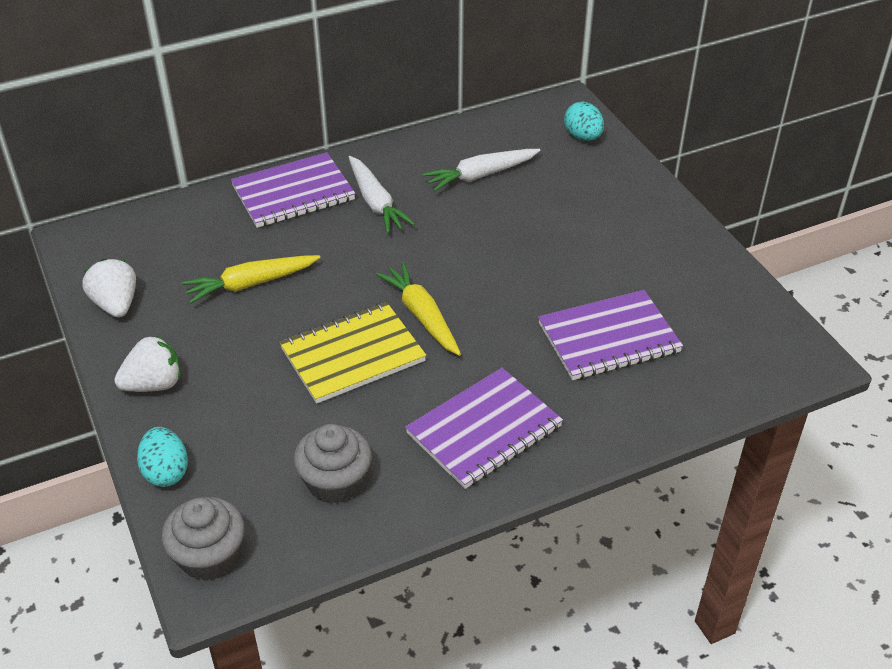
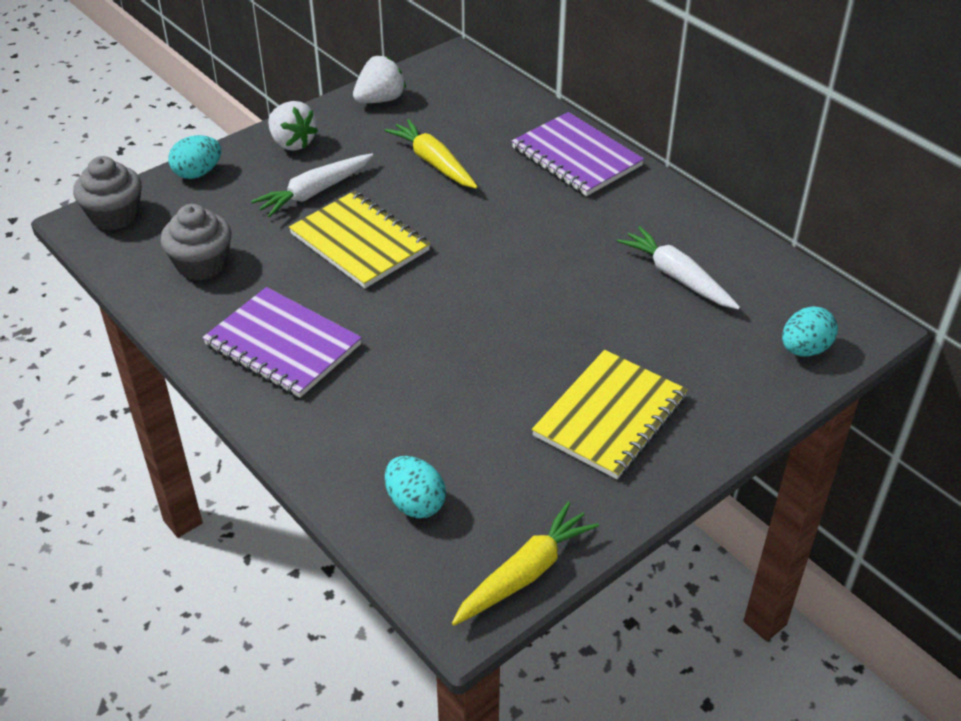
camera: 75 degrees right, 0 degrees up
(376, 203) = (589, 212): white carrot -> white carrot (314, 192)
(422, 316) = (429, 275): yellow carrot -> yellow carrot (525, 573)
(608, 338) = (443, 419): purple notebook -> none
(628, 245) = (610, 416): none -> yellow notebook
(699, 370) = (415, 503): none -> turquoise egg

